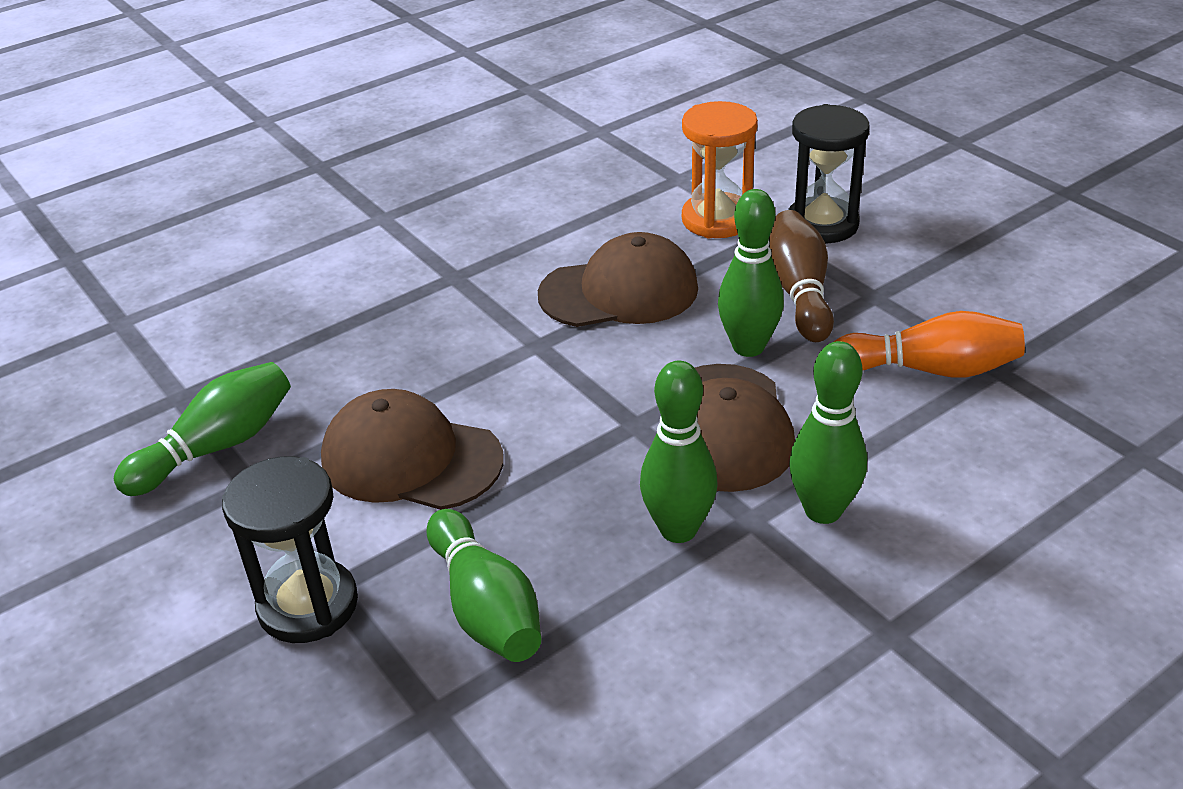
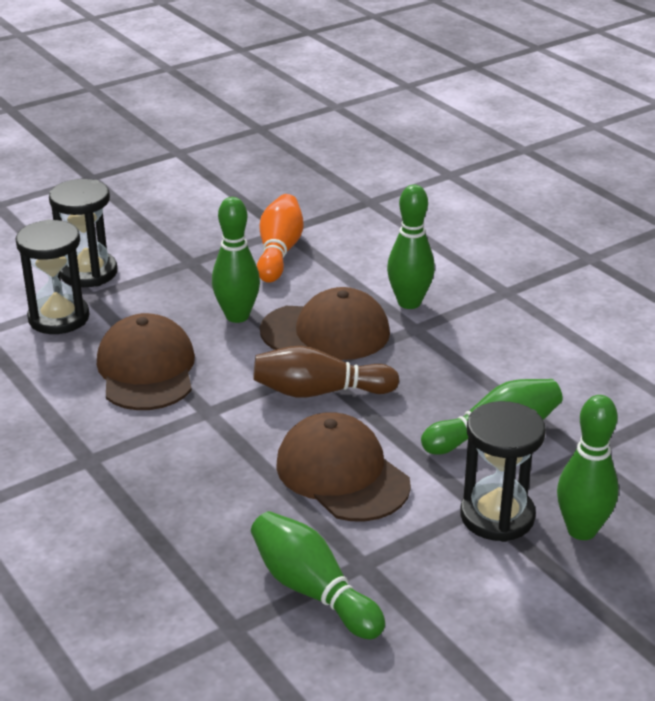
camera: 90 degrees left, 5 degrees down
(411, 459) = (342, 474): brown cap -> brown cap turned 120 degrees clockwise
(678, 529) = (424, 355): green bowling pin -> green bowling pin (581, 530)
(717, 219) = (59, 318): orange hourglass -> black hourglass
(799, 293) = (176, 290): brown bowling pin -> brown bowling pin (319, 392)

